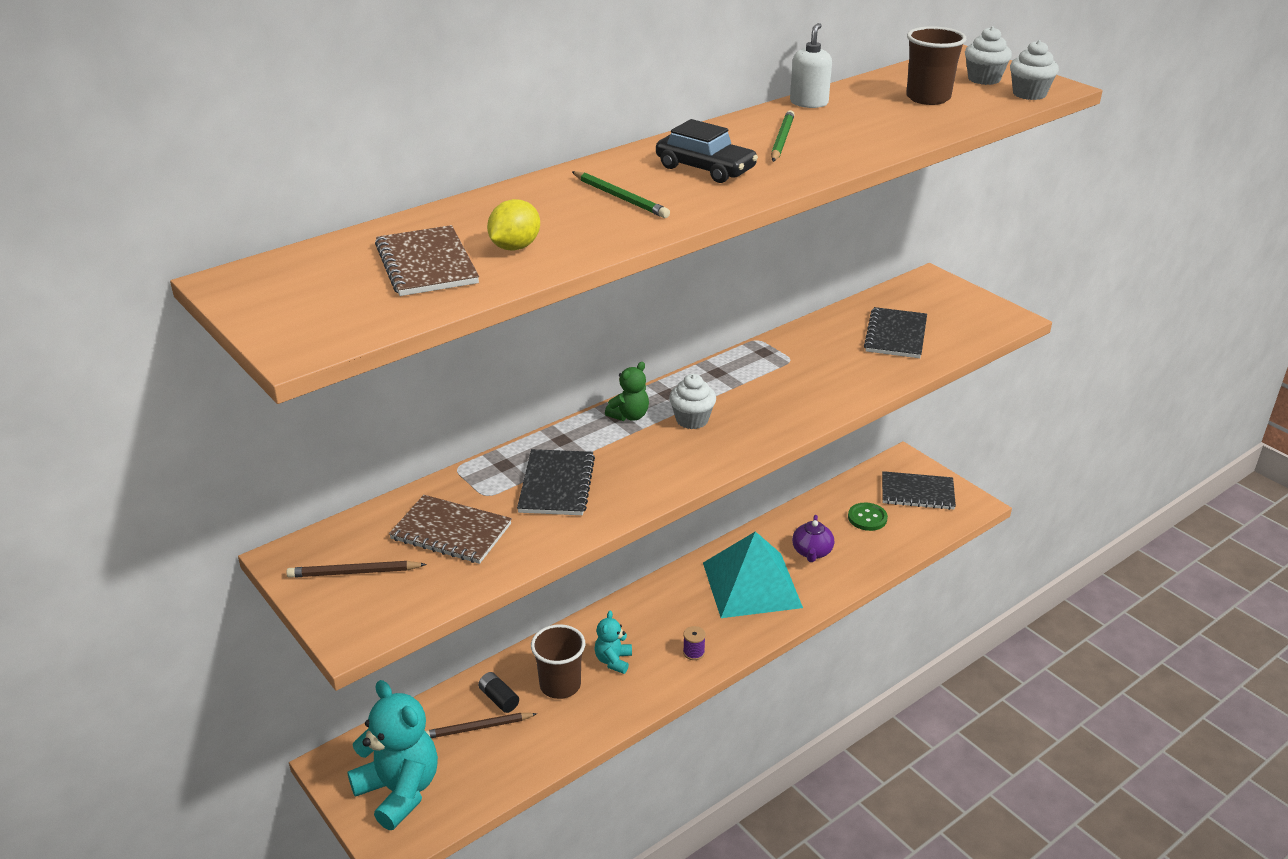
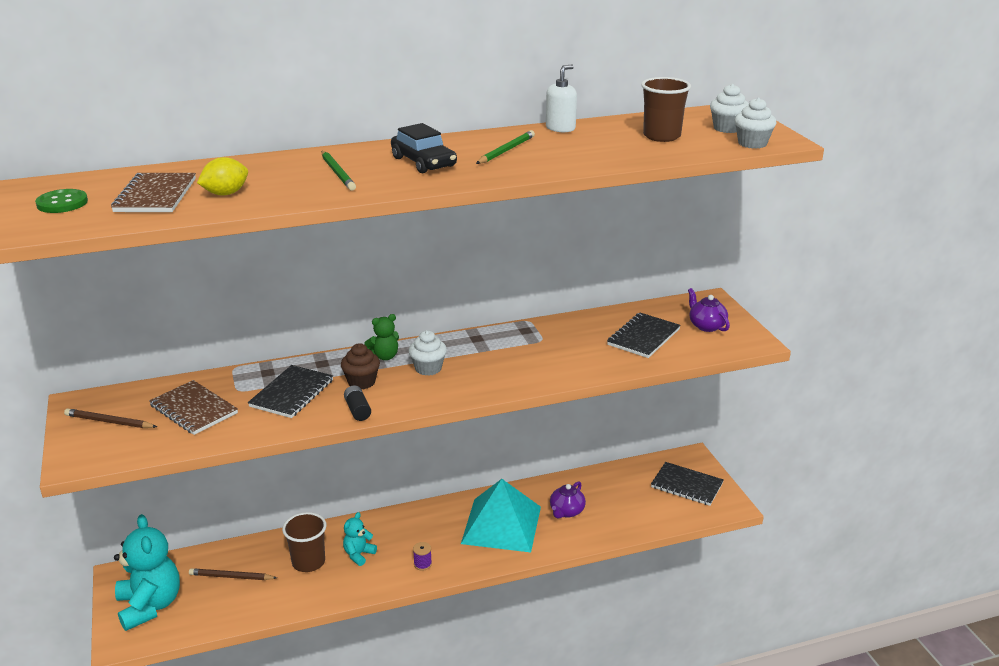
camera: 20 degrees right, 5 degrees down
(499, 699) = (259, 560): black battery -> black battery (358, 410)
(628, 453) = (361, 382): none -> brown cupcake
(867, 518) = (630, 496): green button -> green button (62, 203)
(949, 309) = (706, 326): none -> purple teapot

